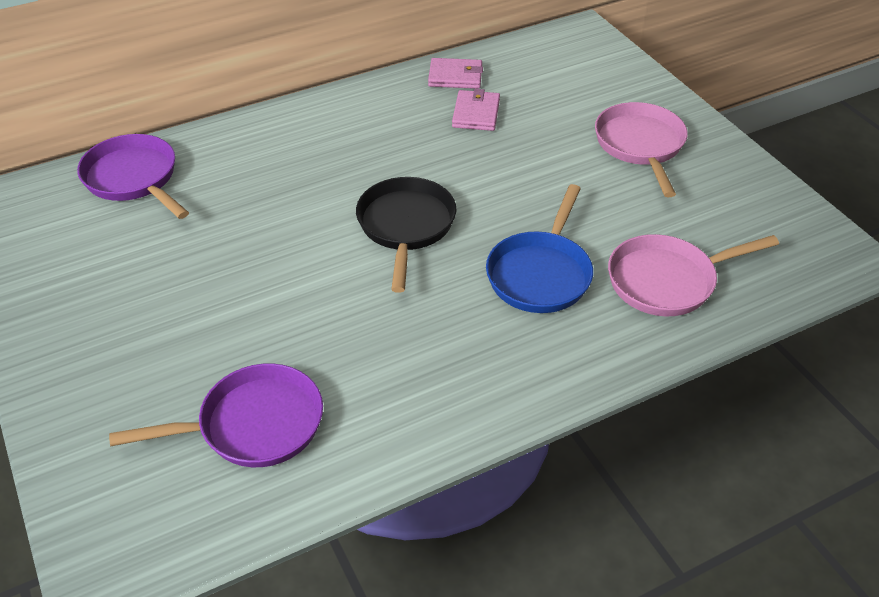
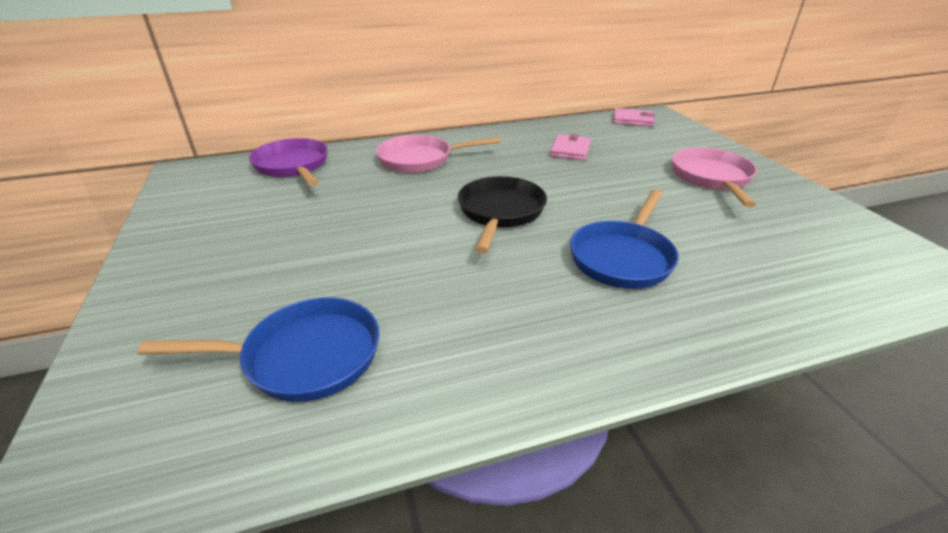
camera: 10 degrees right, 10 degrees down
(253, 425) = (304, 356): purple pan -> blue pan
(455, 76) = (556, 130): pink wallet -> pink wallet (632, 120)
(667, 281) = (754, 275): pink pan -> pink pan (420, 159)

